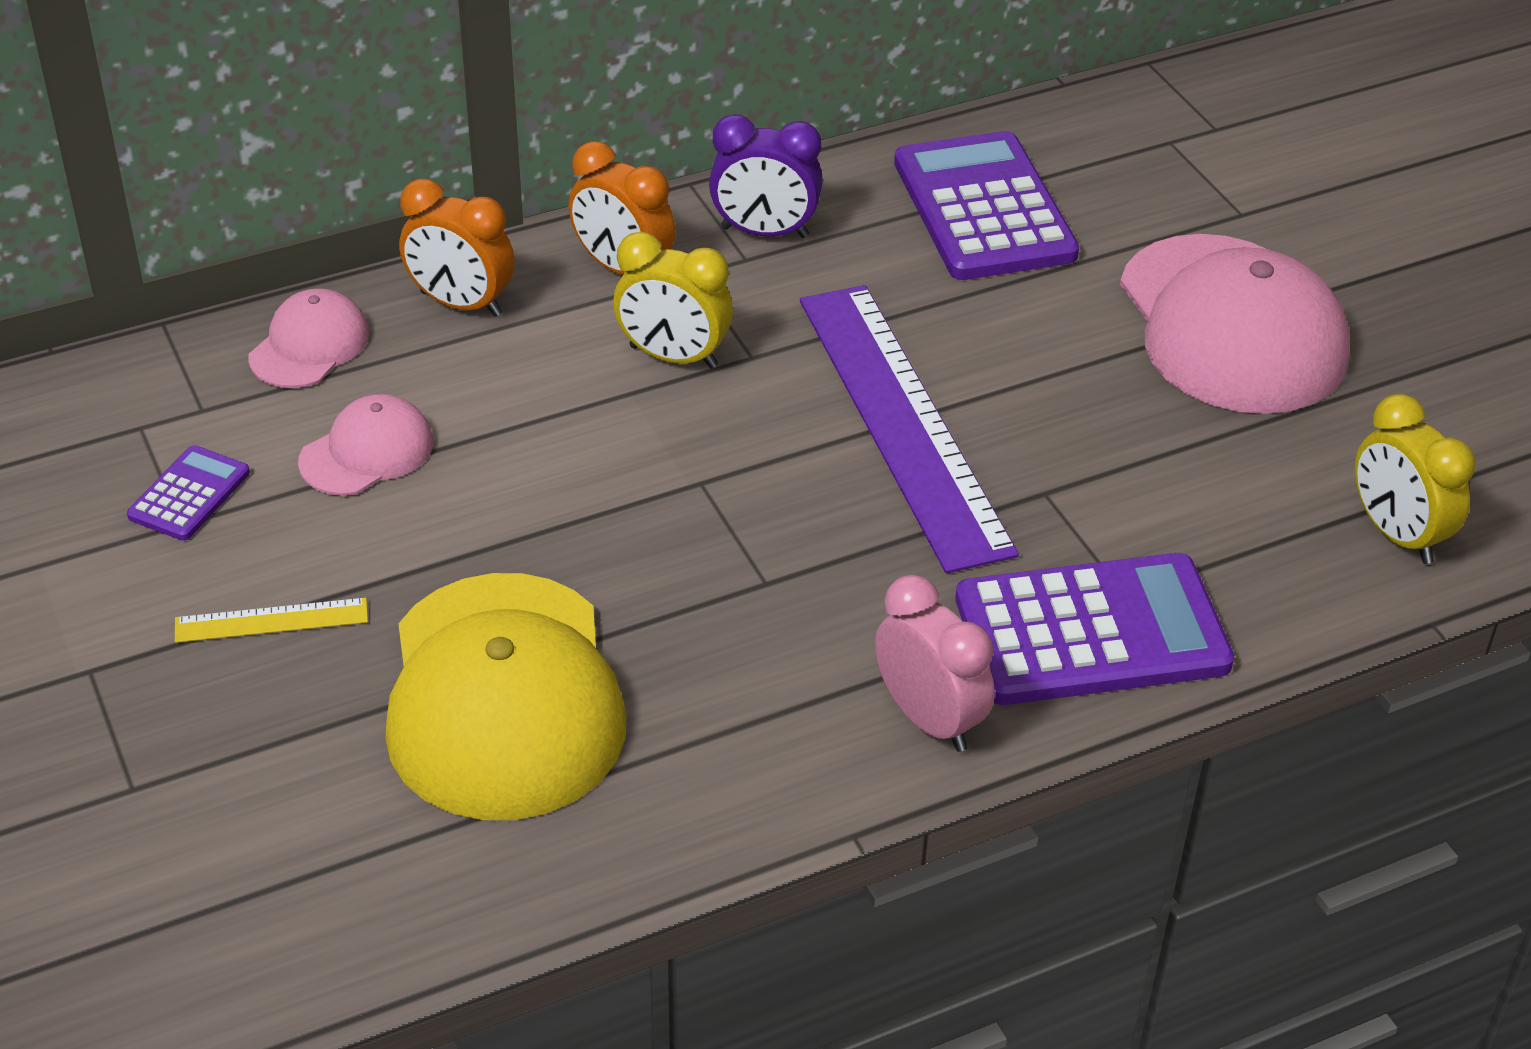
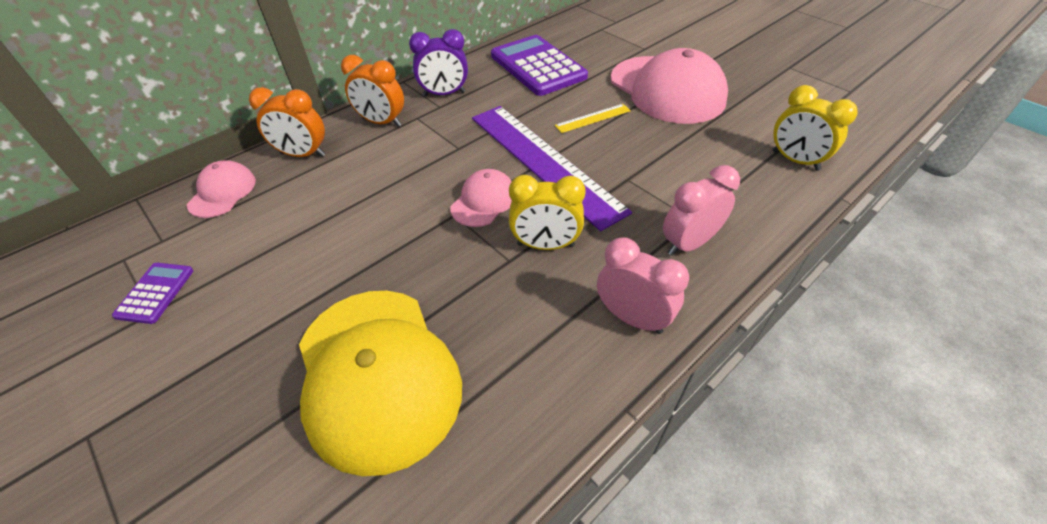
camera: 15 degrees left, 5 degrees up
(271, 620) = (215, 363): yellow ruler -> yellow ruler (593, 118)
(367, 452) = (263, 242): pink cap -> pink cap (483, 201)
(673, 357) = (419, 156): yellow clock -> yellow clock (545, 245)
(1091, 632) = (688, 243): purple calculator -> pink clock

